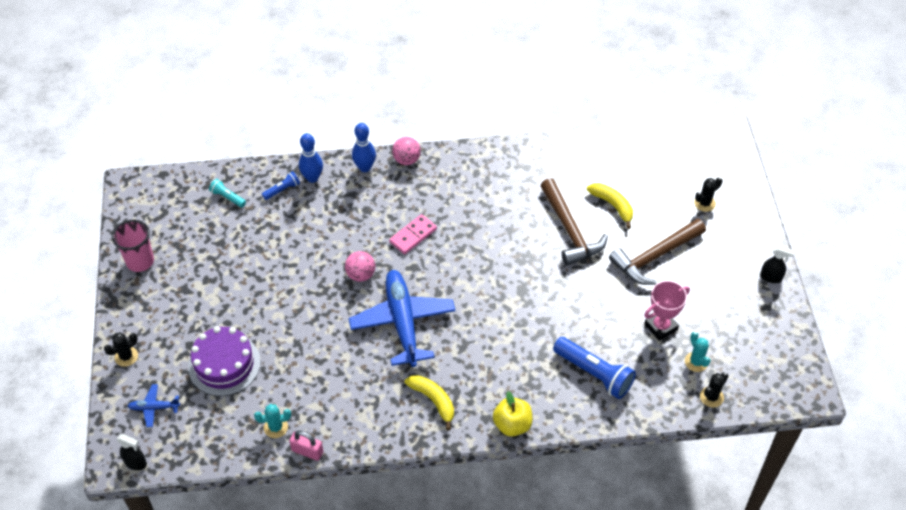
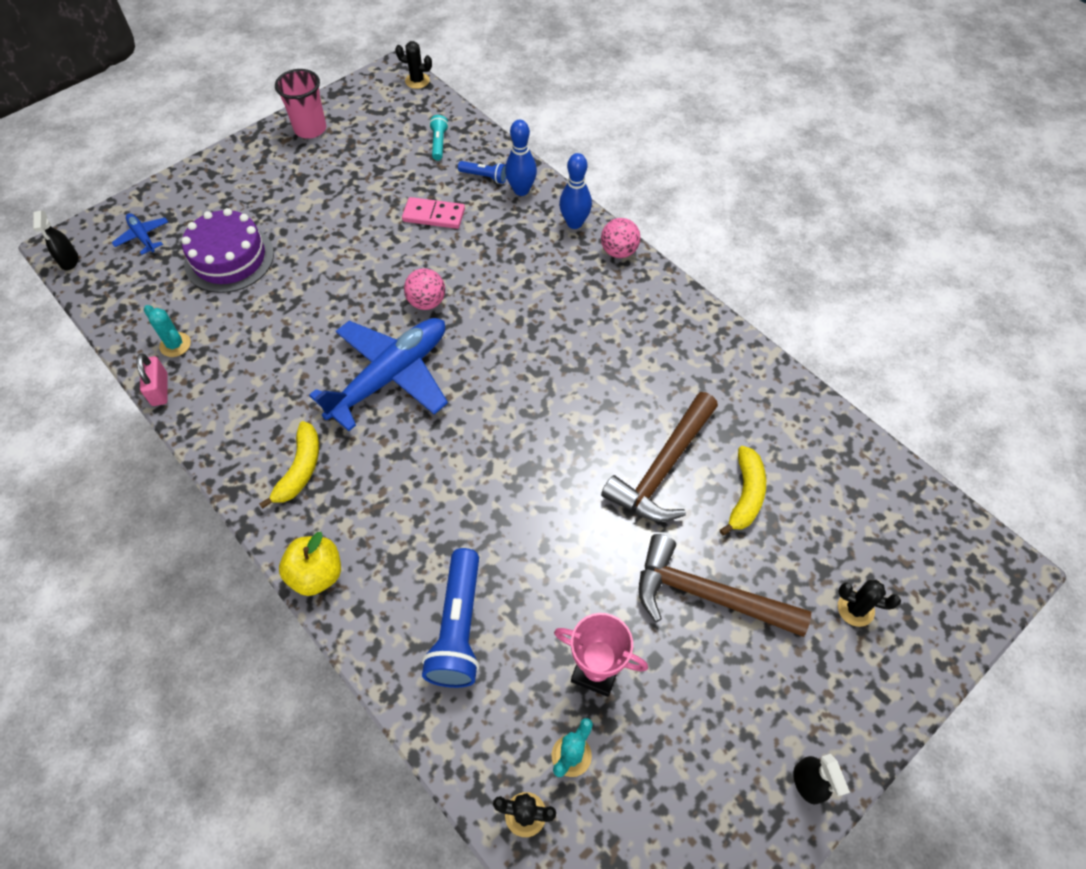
camera: 55 degrees right, 5 degrees up
(126, 356) = (191, 183): black cactus -> black cactus (417, 81)
(413, 236) = (518, 317): pink domino -> pink domino (434, 215)

